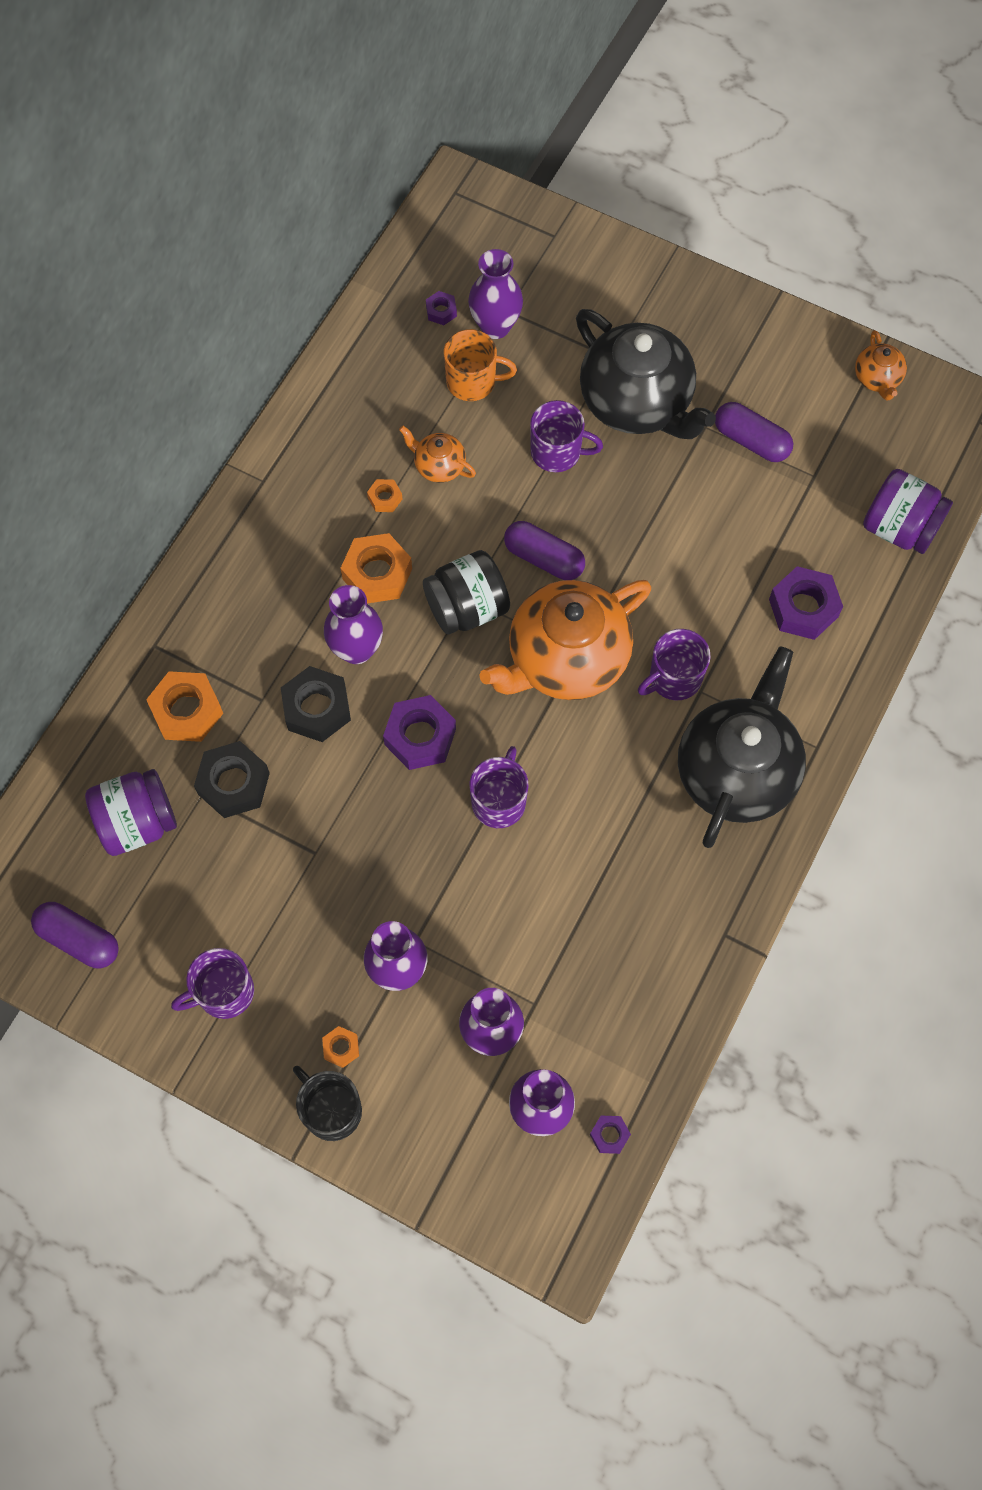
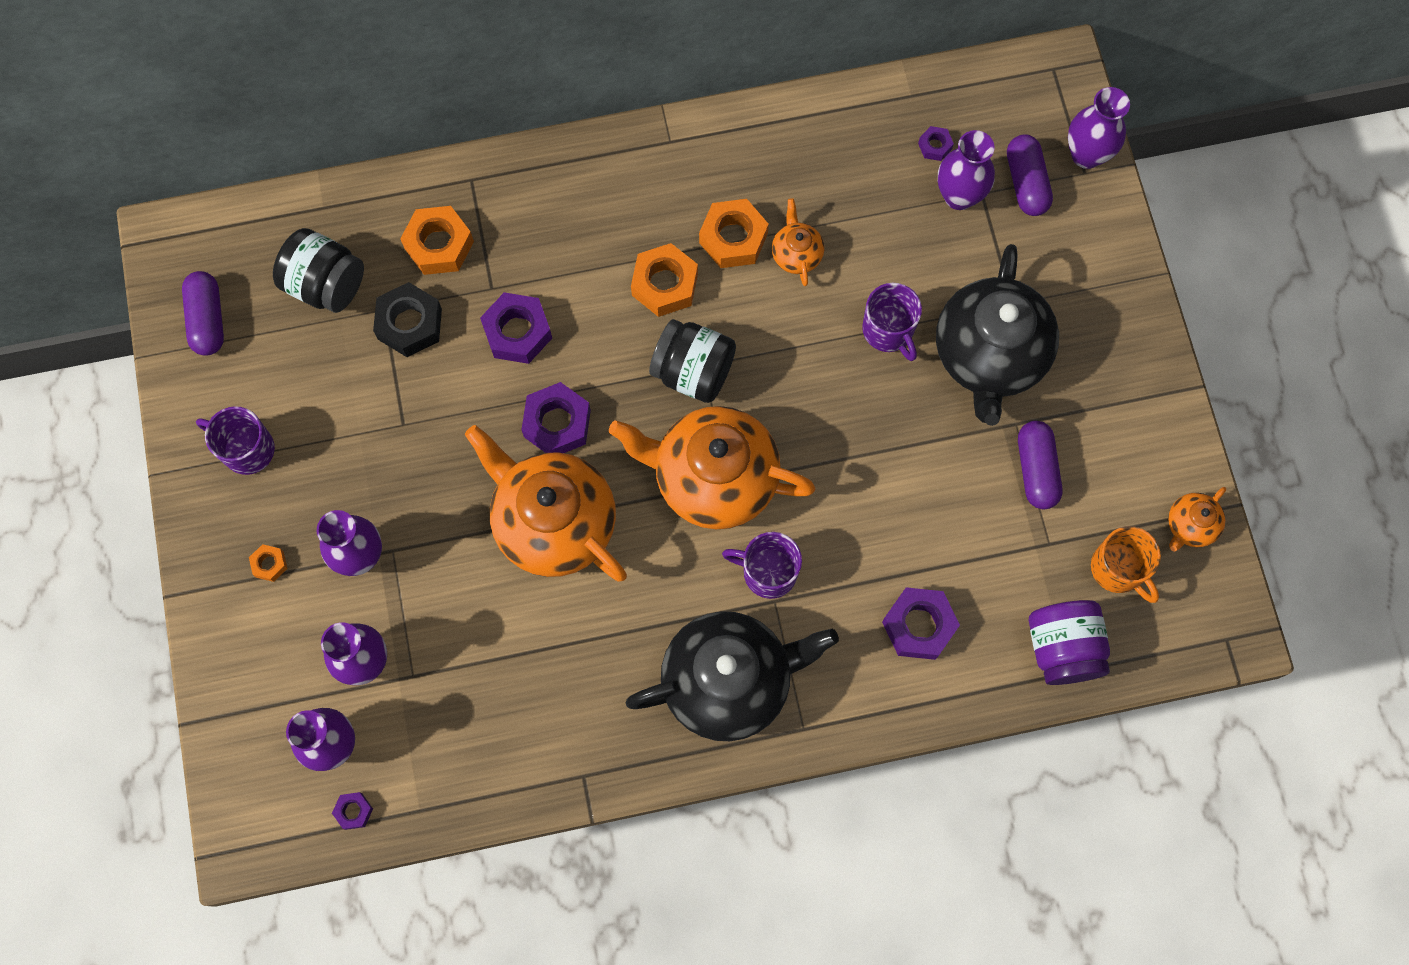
camera: 50 degrees right, 5 degrees up
(138, 822) = (326, 284): purple jar -> black jar
(317, 708) = (517, 332): black nut -> purple nut
(331, 1110) = (218, 595): black mug -> none
(356, 649) = (589, 321): purple vase -> purple vase (1086, 155)
(385, 498) = (733, 238): orange nut -> orange nut, size x1.99
(473, 382) = (893, 219): orange mug -> orange mug (1118, 569)
(499, 801) = (553, 522): purple mug -> orange teapot
(544, 558) = (786, 394): purple capsule -> purple capsule (1026, 183)

